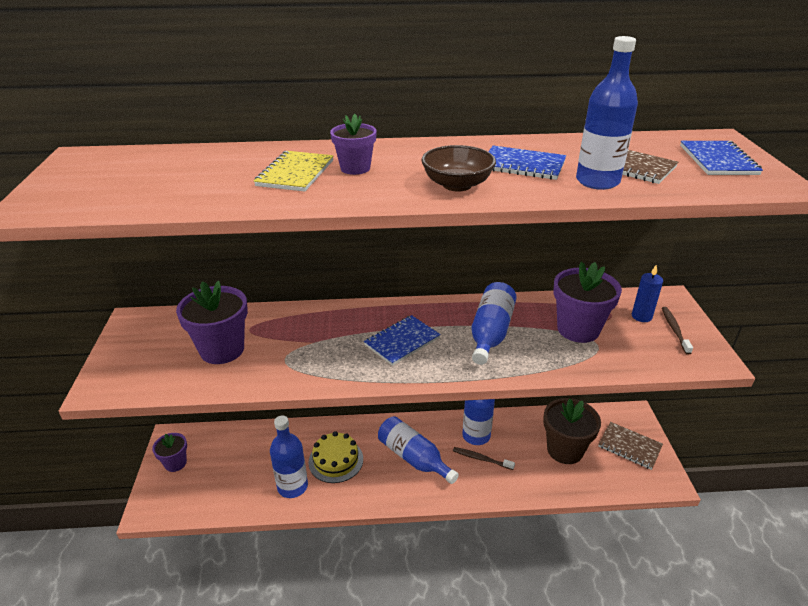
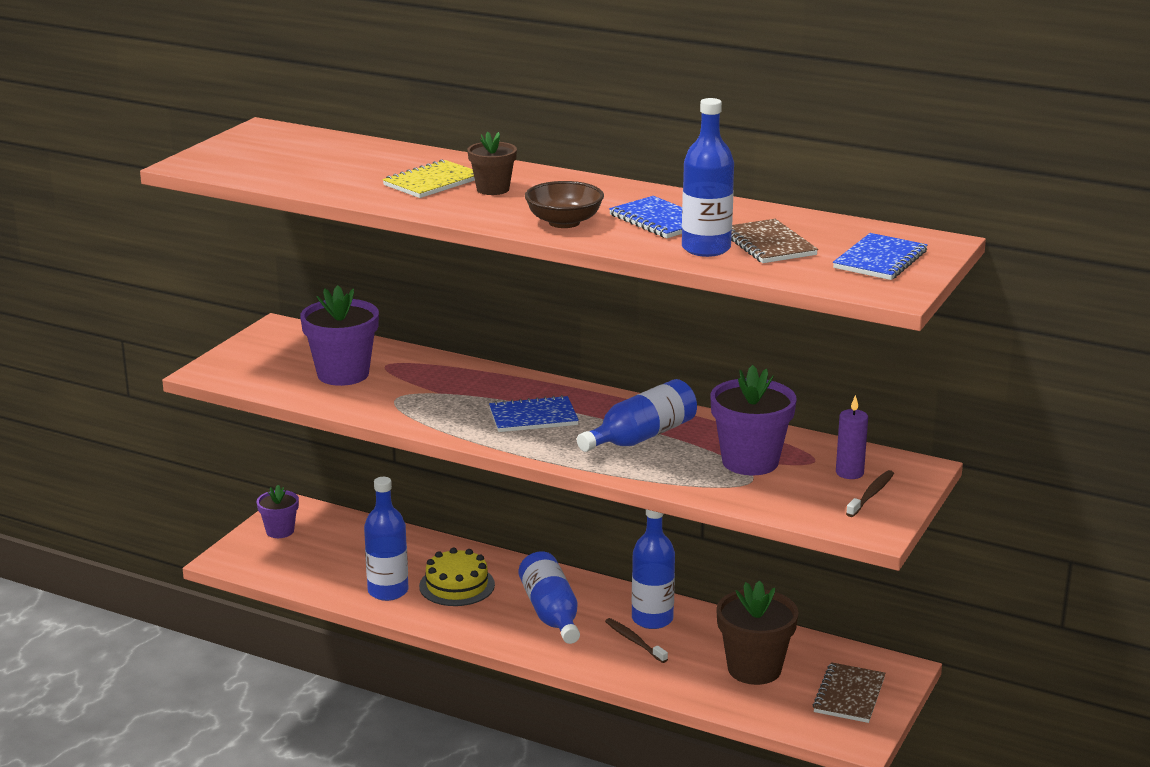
camera: 30 degrees right, 10 degrees down
(355, 168) = (493, 189): purple flower pot -> brown flower pot
(629, 446) = (849, 695): brown notebook -> brown notebook turned 45 degrees clockwise
(641, 316) = (849, 473): blue candle -> purple candle

